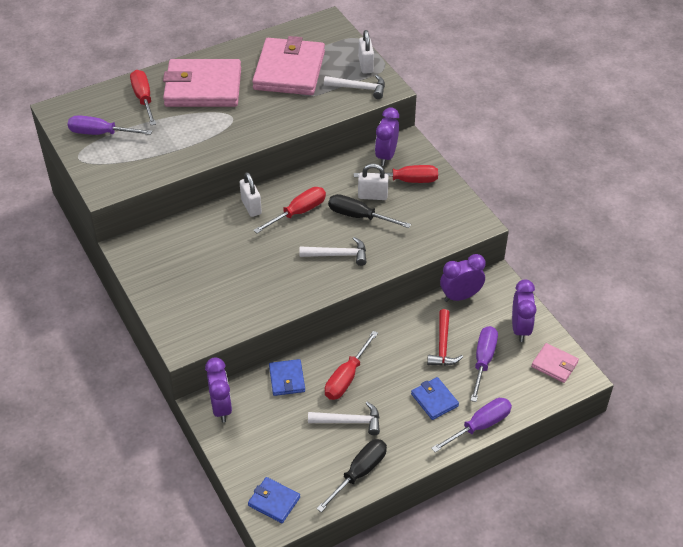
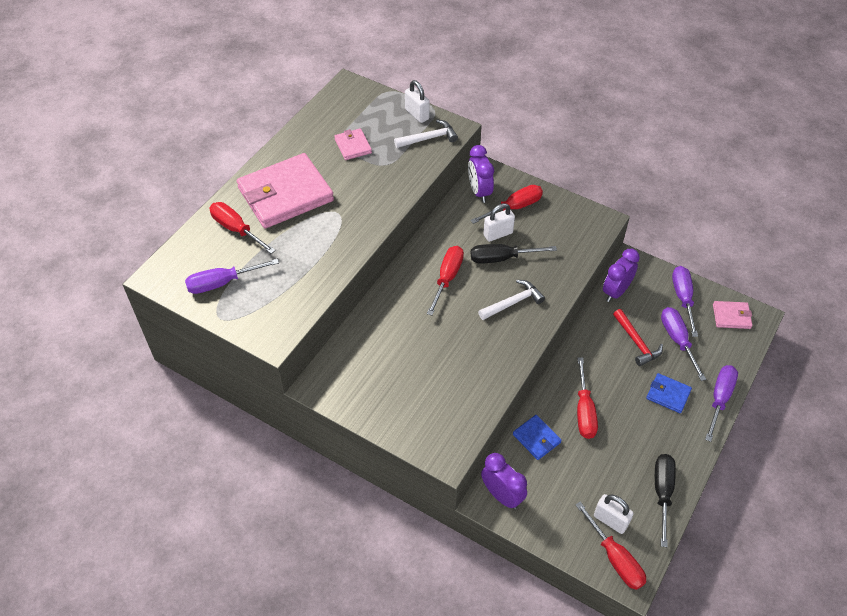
camera: 30 degrees left, 5 degrees up
(251, 207) = (401, 291): white padlock -> white padlock (610, 520)
(274, 501) = (615, 559): blue wallet -> red screwdriver
(289, 71) = (353, 146): pink wallet -> pink wallet, size x0.45
(349, 421) = (618, 450): white hammer -> none
(520, 328) = (682, 298): purple clock -> purple screwdriver

